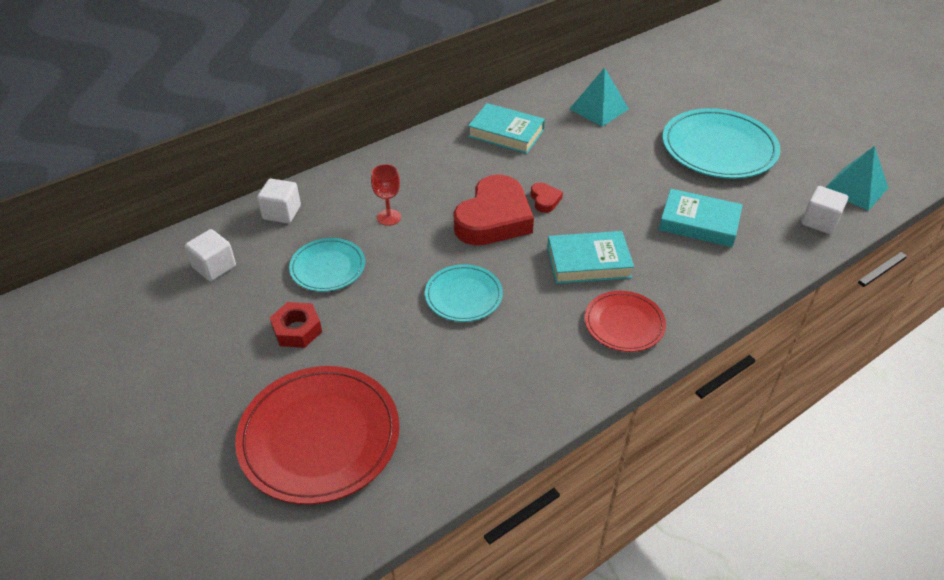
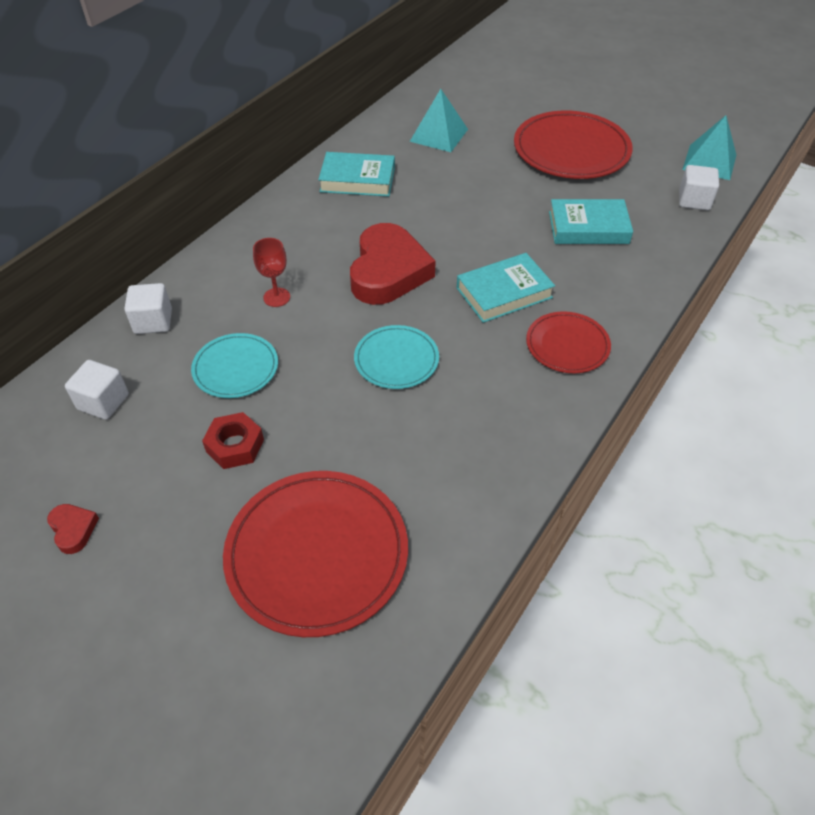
camera: 20 degrees left, 5 degrees up
(545, 200) = (430, 240): red heart -> red heart (73, 529)
(719, 148) = (571, 150): turquoise plate -> red plate

